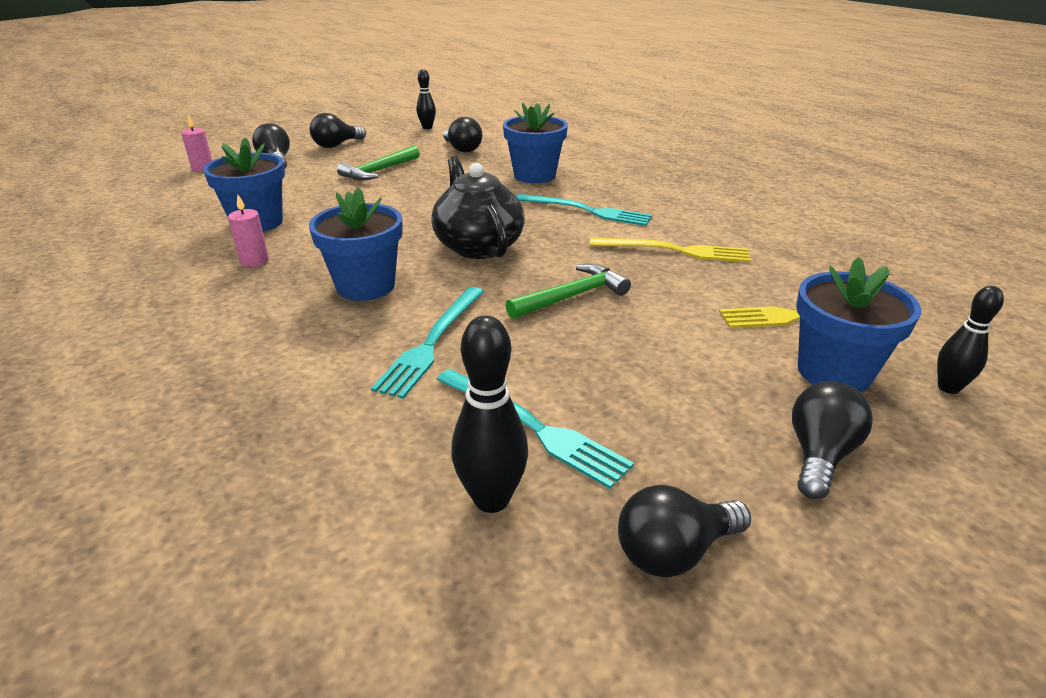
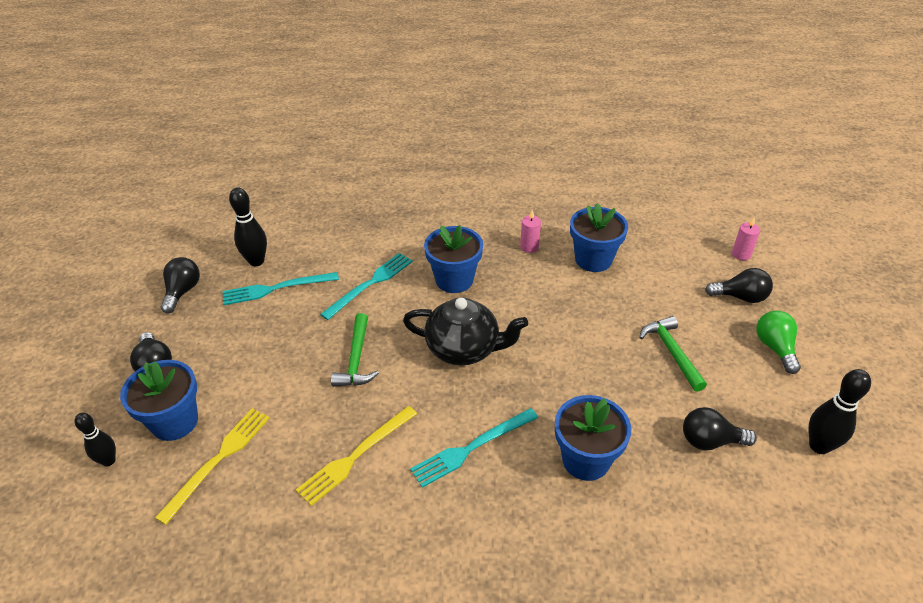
camera: 125 degrees right, 10 degrees up
(336, 145) = (775, 348): black light bulb -> green light bulb
(427, 127) = (819, 446): black bowling pin -> black bowling pin, size x1.51
(432, 342) = (370, 284): turquoise fork -> turquoise fork turned 75 degrees clockwise

